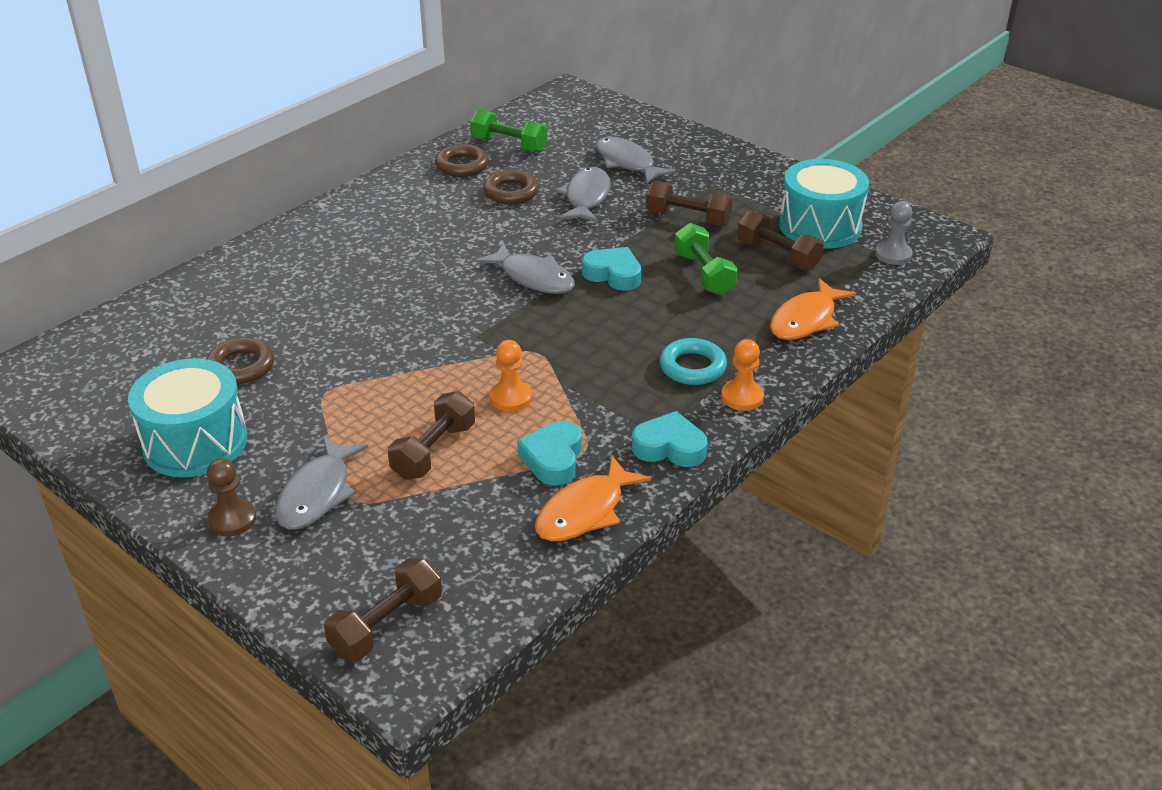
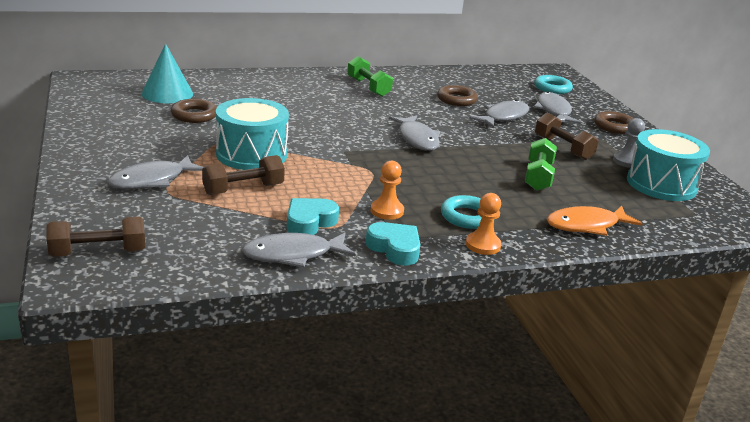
camera: 30 degrees right, 10 degrees down
(161, 346) = (167, 93): none -> turquoise cone
(195, 442) = (124, 135): turquoise drum -> turquoise drum (251, 154)
(232, 519) = (93, 172): brown pawn -> none
(462, 165) = (442, 80): brown ring -> brown ring (614, 126)
(509, 145) = (484, 80): green dumbbell -> green dumbbell (368, 87)
(510, 397) = (324, 184): orange pawn -> orange pawn (387, 211)
(585, 511) = (293, 255): orange fish -> grey fish
(592, 125) = (552, 88): none -> turquoise ring
(613, 274) = (473, 155): turquoise heart -> none
(778, 255) = (607, 187): brown dumbbell -> none
(893, 254) = (705, 218): grey pawn -> grey pawn (627, 161)

